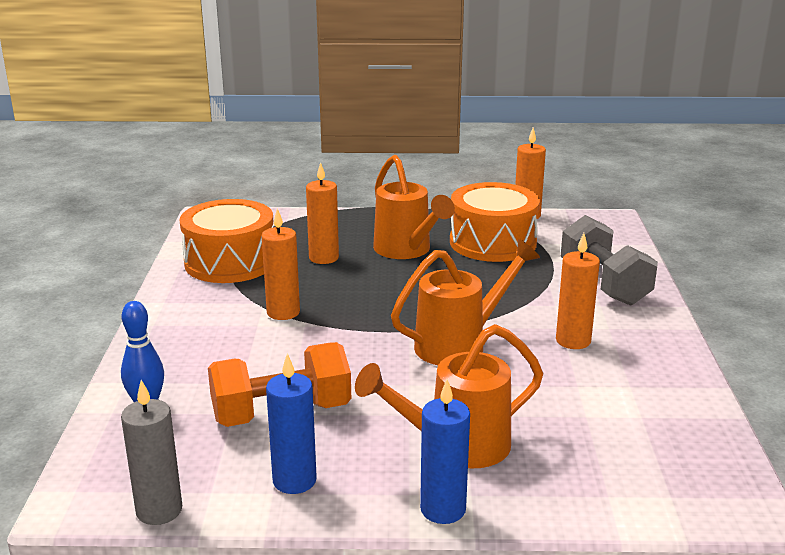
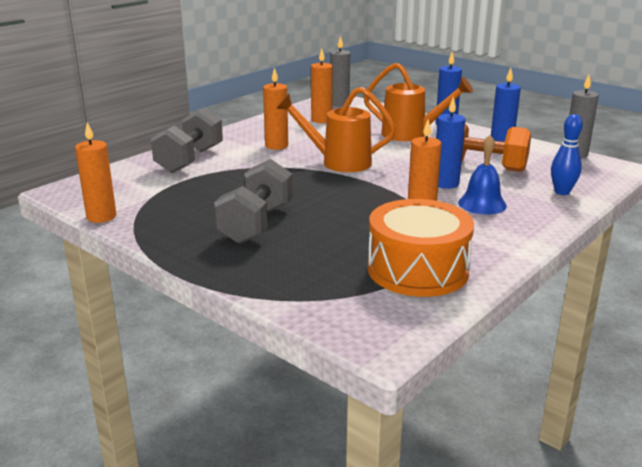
camera: 140 degrees left, 0 degrees up
(231, 347) = (482, 204): none -> blue bell
(298, 361) = (445, 184): none -> blue candle
(324, 258) = (331, 243): orange candle -> orange candle (321, 120)
(406, 250) = (256, 224): orange watering can -> grey dumbbell
(493, 242) = (182, 206): orange drum -> none
(698, 489) = (339, 104): none -> grey candle

